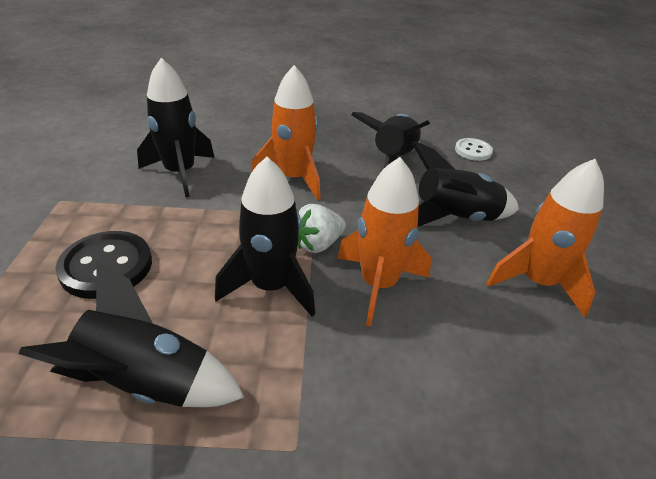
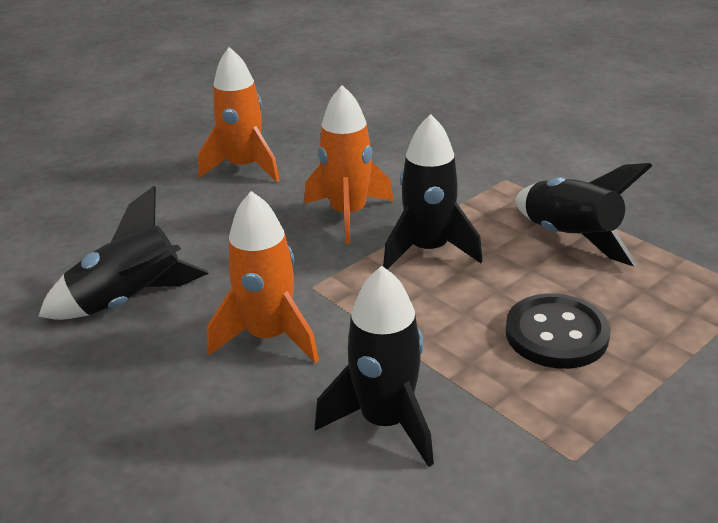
camera: 130 degrees left, 5 degrees down
(318, 244) = (348, 260): white strawberry -> none
(454, 218) = (205, 223): black rocket -> none
(473, 151) = (36, 266): white button -> none

